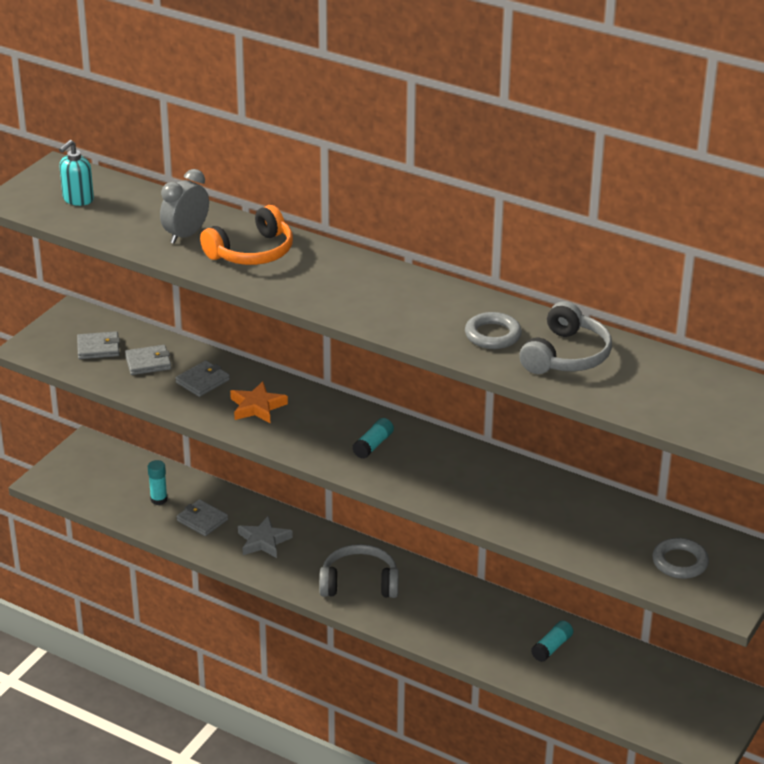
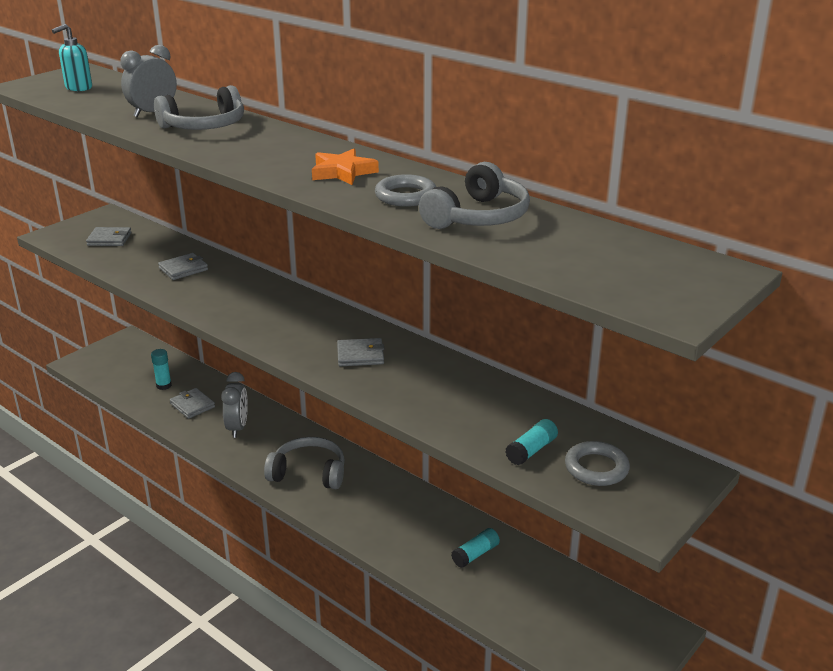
camera: 10 degrees right, 5 degrees down
(148, 362) = (145, 252): grey wallet -> grey wallet (360, 355)
(252, 252) = (204, 126): orange headphones -> grey headphones
(257, 407) = (220, 291): orange star -> orange star (342, 172)
(263, 541) = (237, 428): grey star -> grey clock
(373, 445) = (312, 330): turquoise glue stick -> turquoise glue stick (531, 450)

